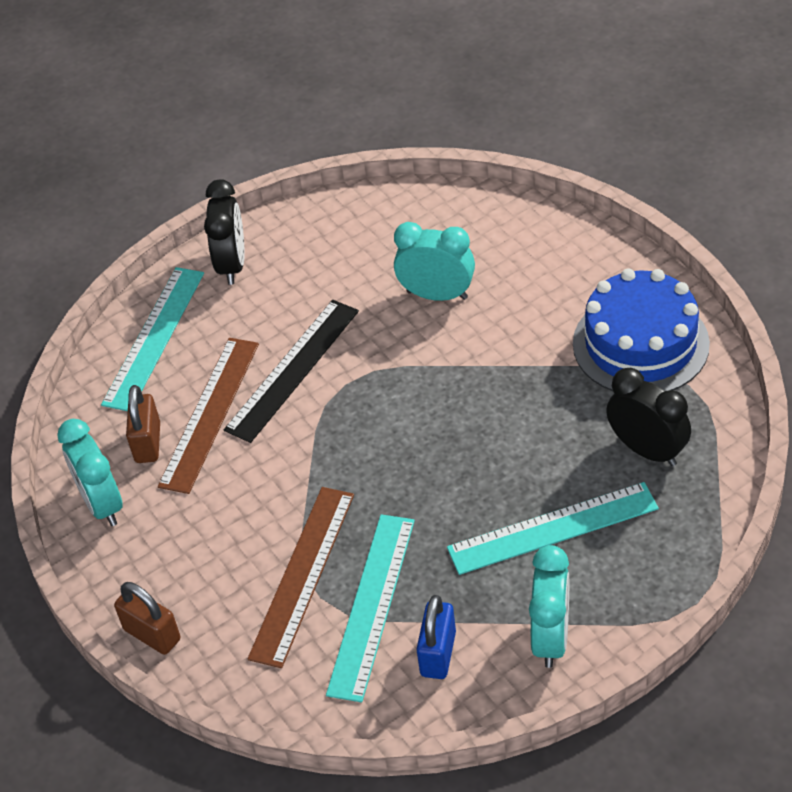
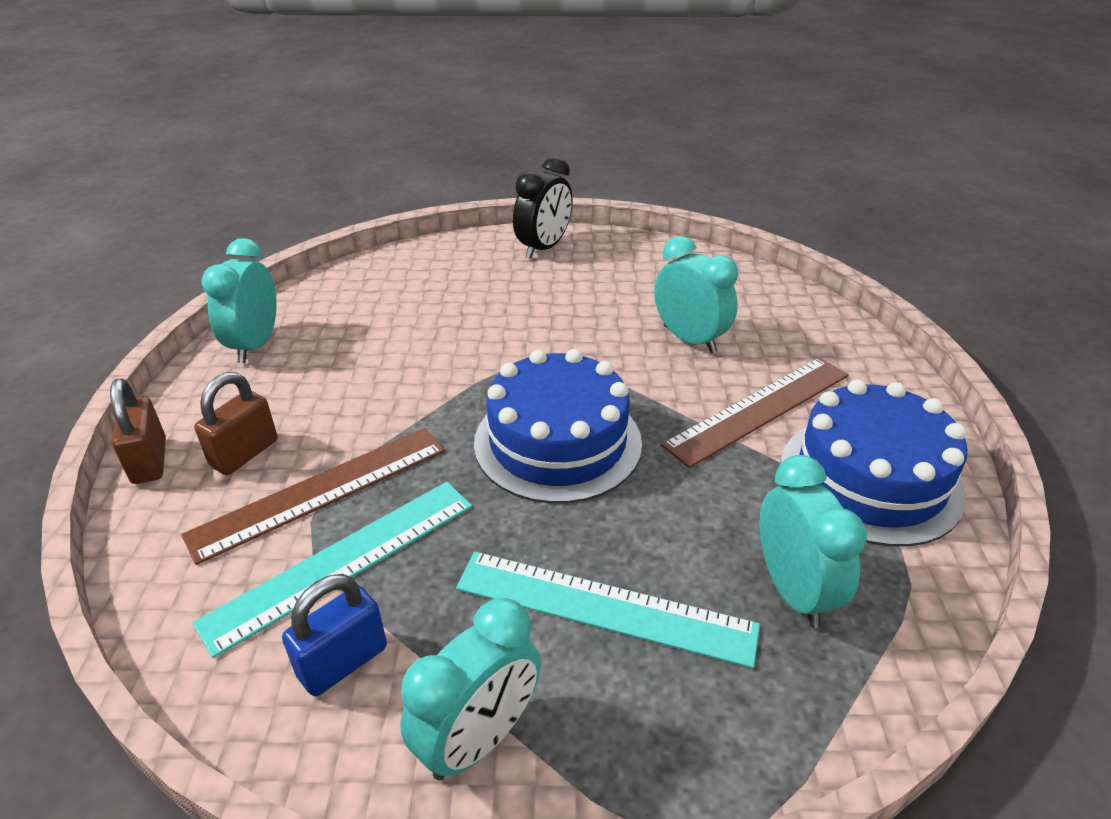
camera: 30 degrees right, 10 degrees down
(148, 443) = (341, 323): brown padlock -> brown padlock (245, 453)
(154, 337) = (433, 264): turquoise ruler -> none
(210, 413) = (409, 328): brown ruler -> brown ruler (759, 409)
(293, 369) = (508, 332): black ruler -> none
(423, 440) = (557, 442): none -> blue cake
(647, 450) = (793, 590): black clock -> turquoise clock

